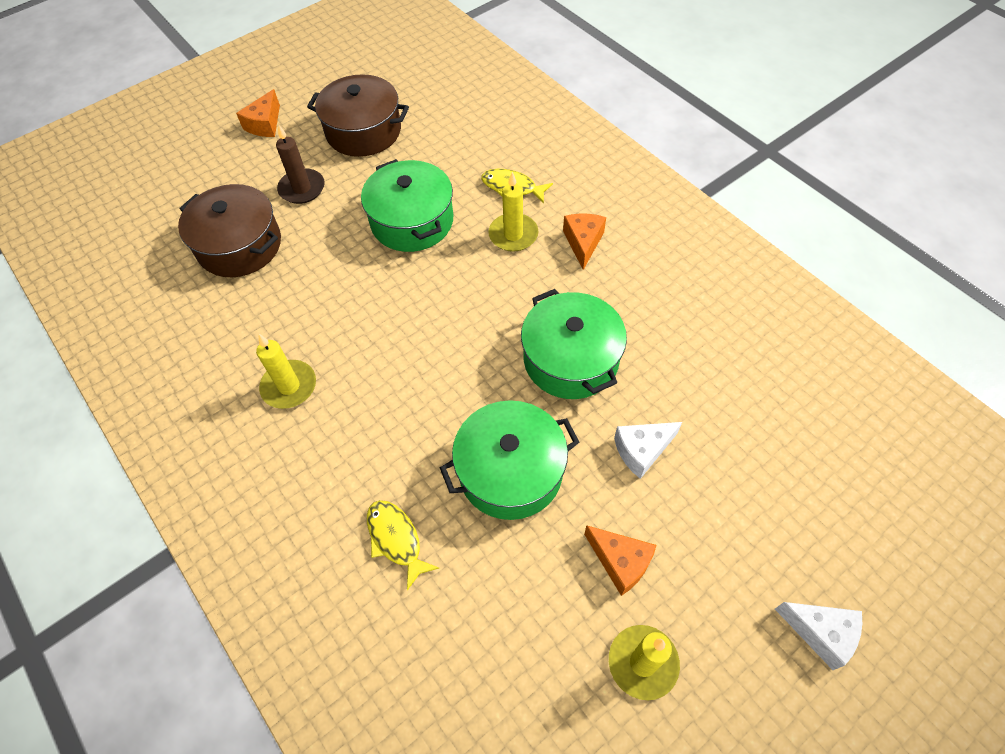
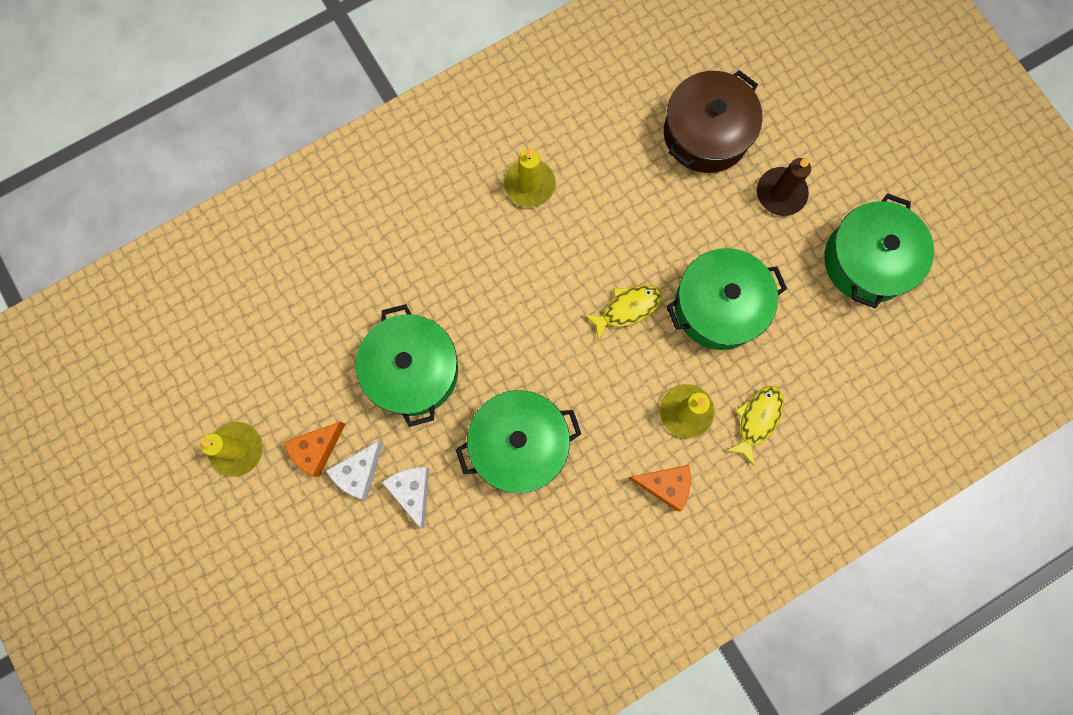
camera: 95 degrees right, 20 degrees up
(265, 124) = (890, 151): orange cheese -> none
(363, 131) = (867, 261): brown pot -> green pot
(396, 539) = (369, 270): yellow fish -> yellow fish (627, 309)
(821, 633) = (230, 598): white cheese -> white cheese (359, 472)

